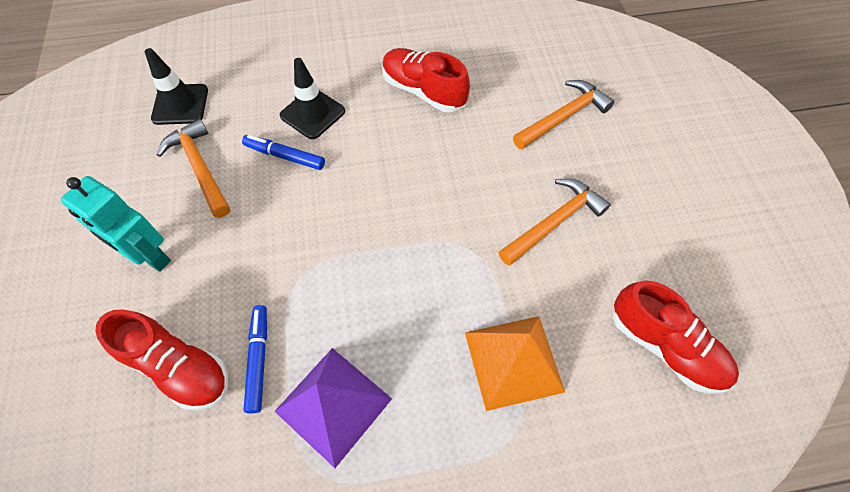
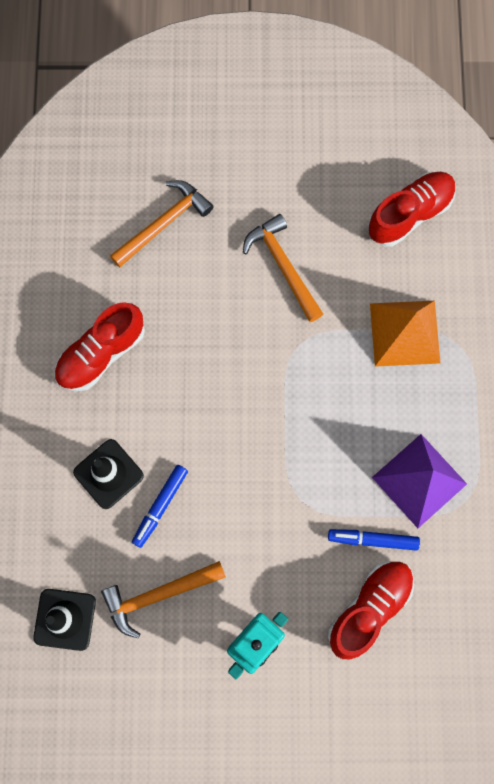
camera: 80 degrees left, 15 degrees up
(564, 116) = (164, 223): orange hammer -> orange hammer turned 75 degrees clockwise

